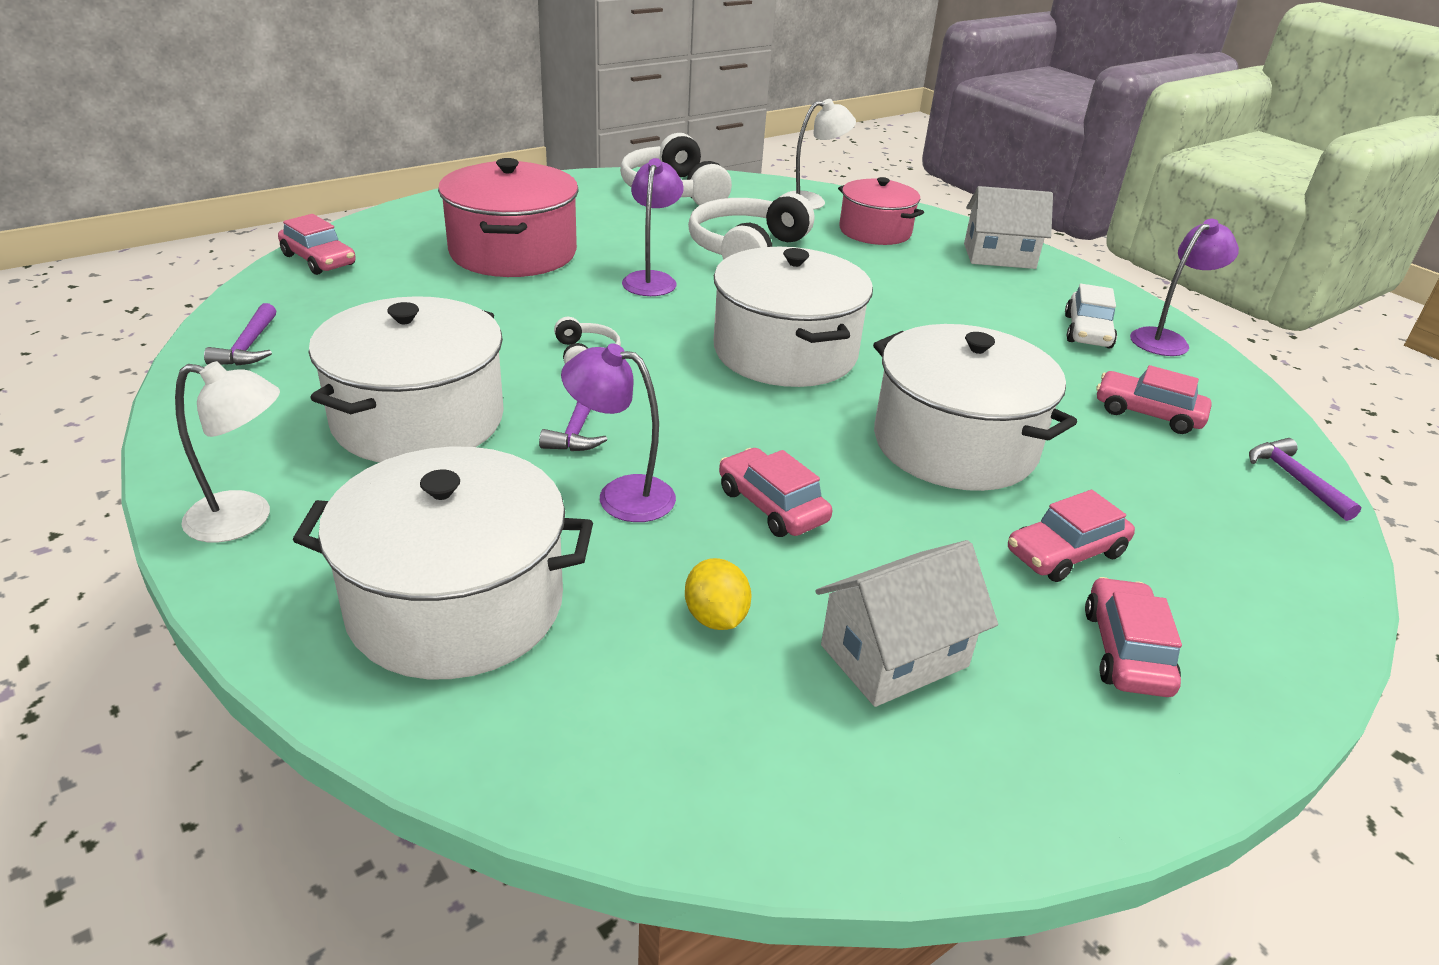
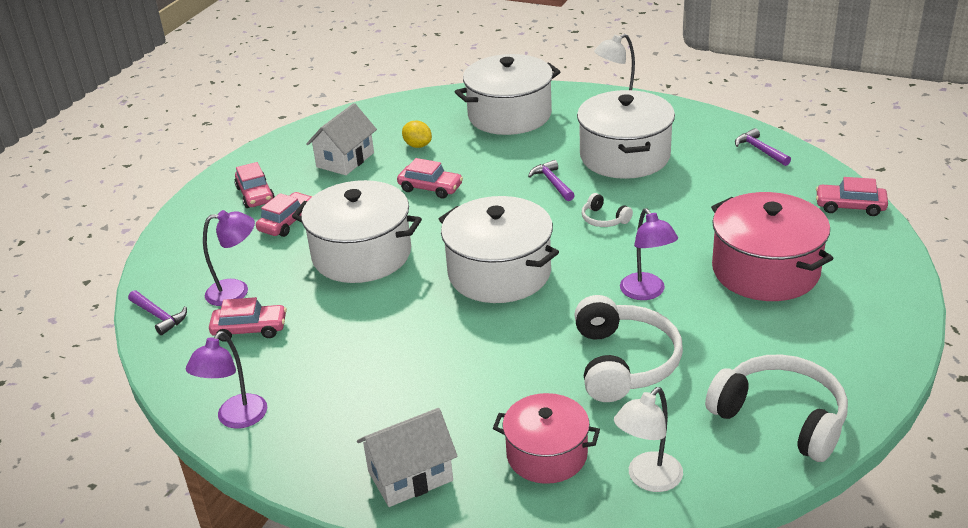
camera: 155 degrees right, 0 degrees up
(621, 495) = (497, 166): purple lamp -> purple lamp (236, 291)
(1087, 331) = (302, 397): white car -> none

